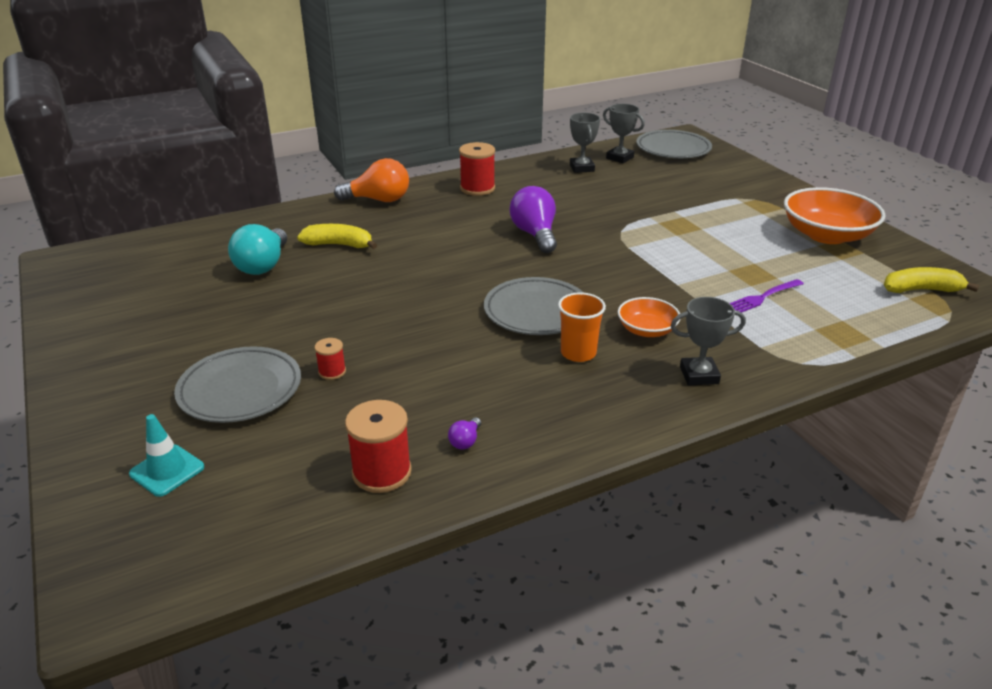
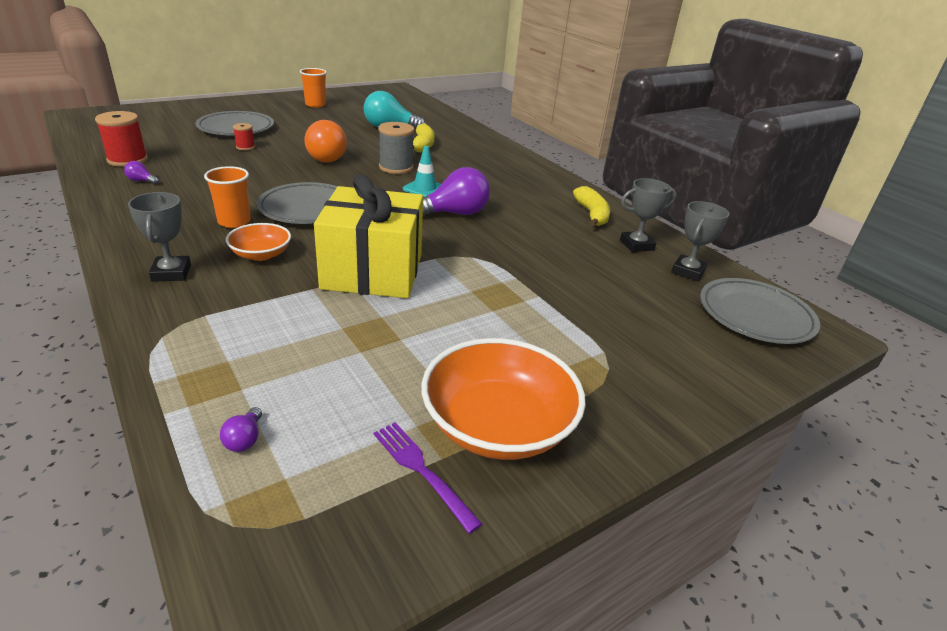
camera: 80 degrees right, 0 degrees up
(130, 326) = (315, 105): none -> orange cup
(167, 470) = (168, 118): turquoise traffic cone -> turquoise traffic cone (424, 189)
(379, 200) = (507, 156): orange light bulb -> orange light bulb (327, 157)
(413, 262) = (396, 167): none -> grey spool
(477, 188) = (550, 192): red spool -> none
(661, 274) = (372, 271): none -> yellow gift
(763, 297) = (311, 332): purple fork -> purple fork (422, 471)
(888, 314) = (244, 439): none -> purple light bulb
(921, 290) = (309, 502): yellow banana -> yellow banana (592, 214)

